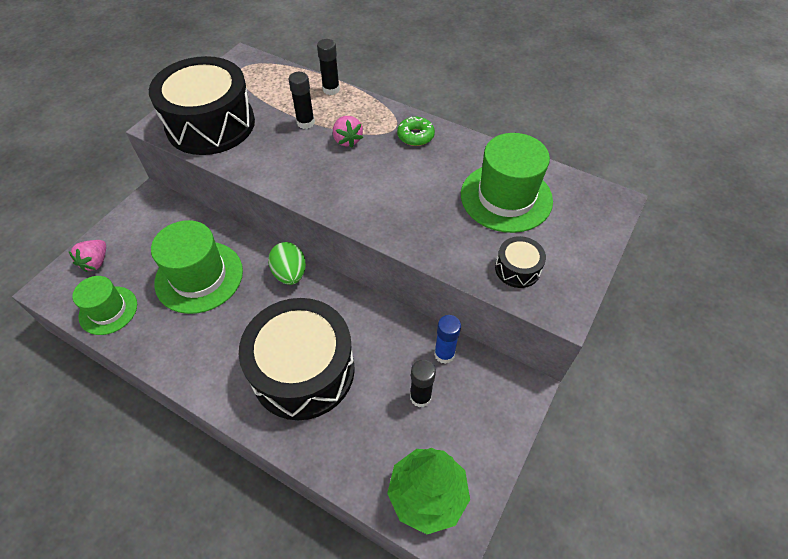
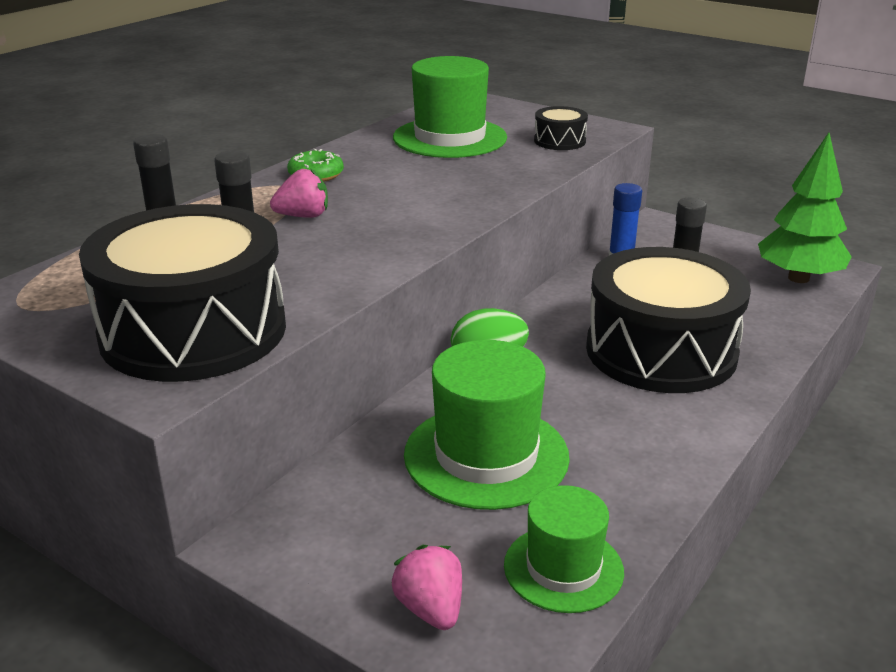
camera: 85 degrees left, 25 degrees down
(96, 262) = (430, 609): pink strawberry -> pink strawberry turned 135 degrees counterclockwise

